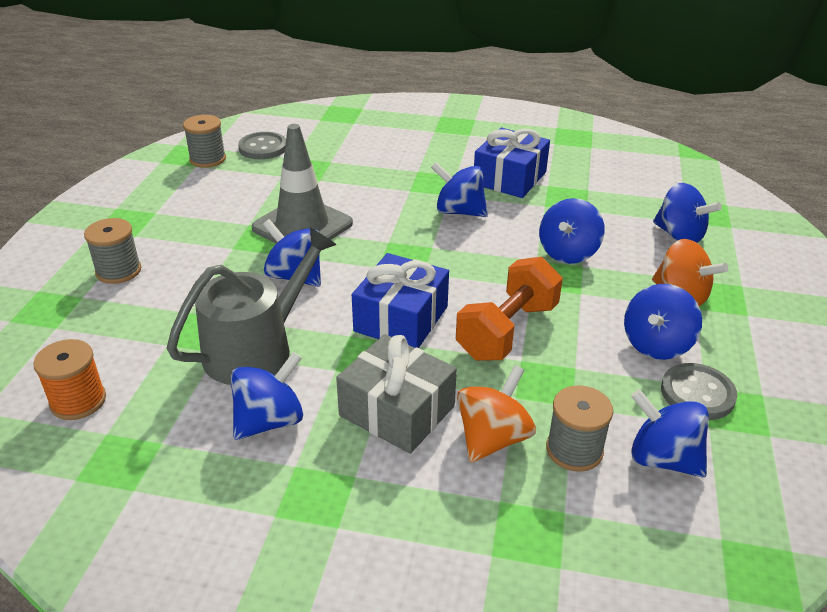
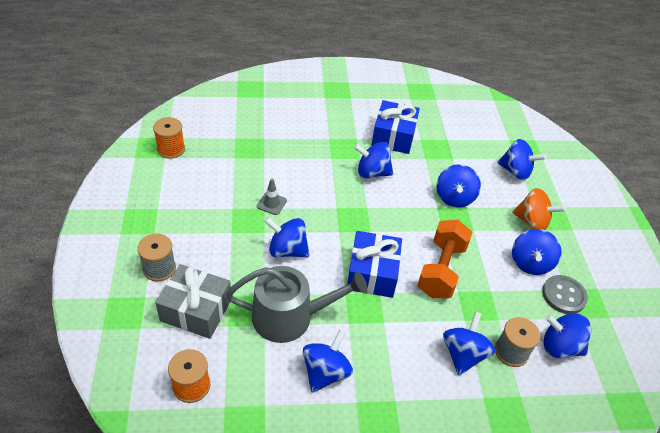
camera: 20 degrees left, 10 degrees up
(207, 159) = (171, 149): grey spool -> orange spool
(256, 348) = (290, 317): grey watering can -> grey watering can turned 60 degrees clockwise
(263, 148) = (207, 131): grey button -> none
(302, 226) = (271, 203): grey traffic cone -> grey traffic cone, size x0.44
(397, 410) = (400, 346): grey gift -> grey gift (196, 310)
(492, 438) = (463, 354): orange spinning top -> blue spinning top

